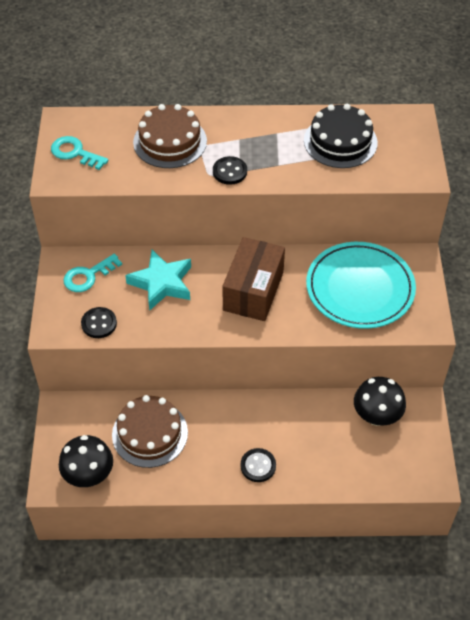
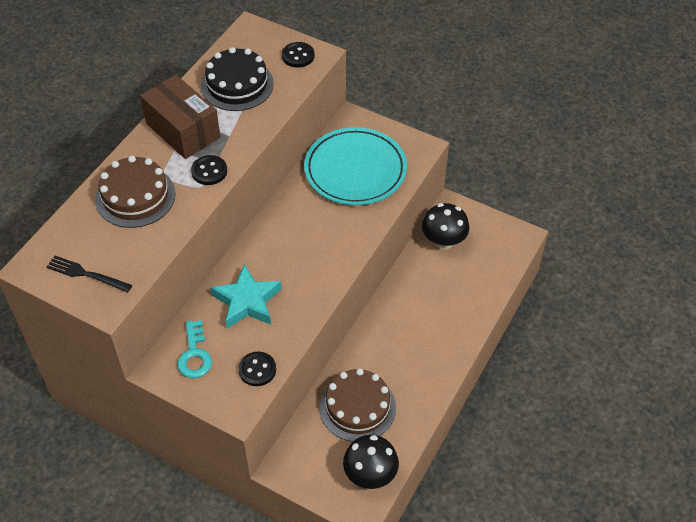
camera: 60 degrees left, 0 degrees up
(75, 153) = (85, 274): turquoise key -> black fork
(253, 291) = (305, 240): brown box -> brown box (183, 130)
(258, 466) = (439, 343): black button -> black button (298, 56)

